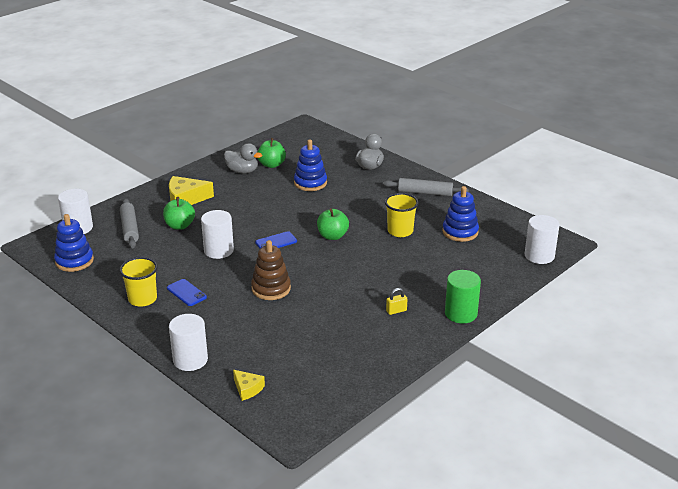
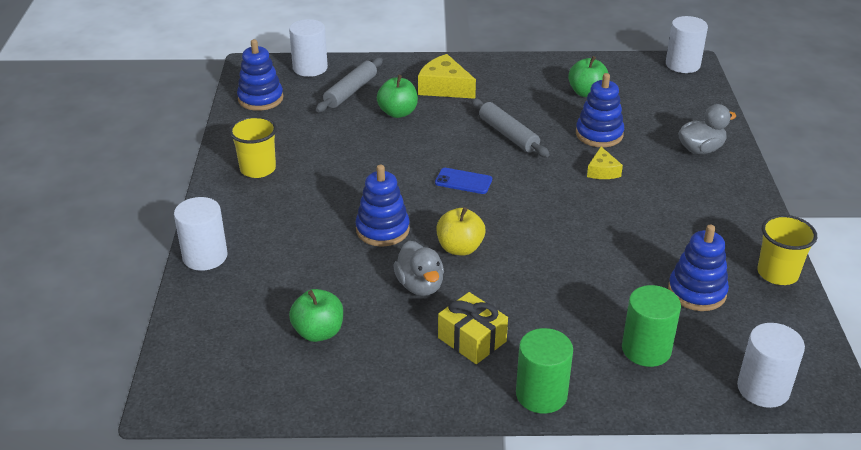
camera: 45 degrees right, 5 degrees up
(186, 293) = (302, 186): blue phone -> none
(218, 250) = (395, 159): white cylinder -> white cylinder (682, 65)
(242, 171) = (544, 85): grey duck -> grey duck (420, 285)
(247, 389) = (205, 322): yellow cheese -> yellow cheese (602, 171)
(271, 289) = (382, 230): brown stacking toy -> blue stacking toy
(325, 274) = (460, 248): none -> yellow apple
(332, 236) = (533, 209): green apple -> green apple (318, 332)
(396, 311) = (472, 339): yellow padlock -> yellow gift
(400, 231) = (620, 247): yellow cup -> yellow cup (777, 273)
(425, 193) = (724, 217): grey rolling pin -> grey rolling pin (508, 135)
(474, 268) = (646, 349): none -> green cylinder

